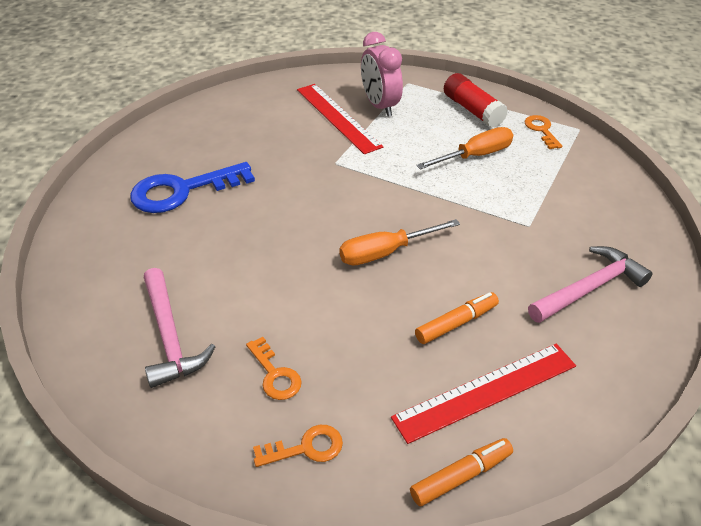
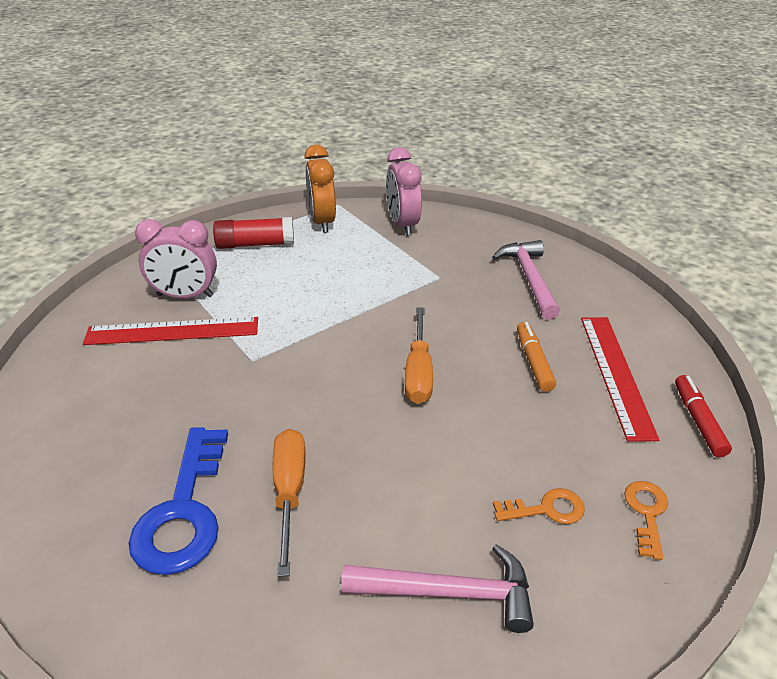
camera: 65 degrees left, 5 degrees down
(461, 476) = (698, 421): orange marker -> red marker
(475, 156) = (324, 268): orange screwdriver -> orange screwdriver (289, 492)
(541, 130) = (322, 222): orange key -> orange clock
(590, 176) = (402, 225): none -> pink clock

